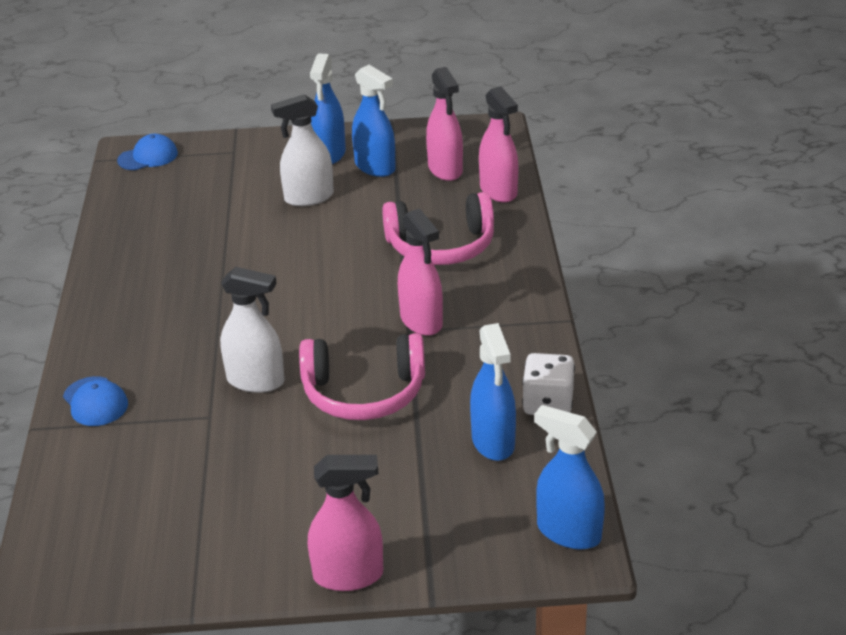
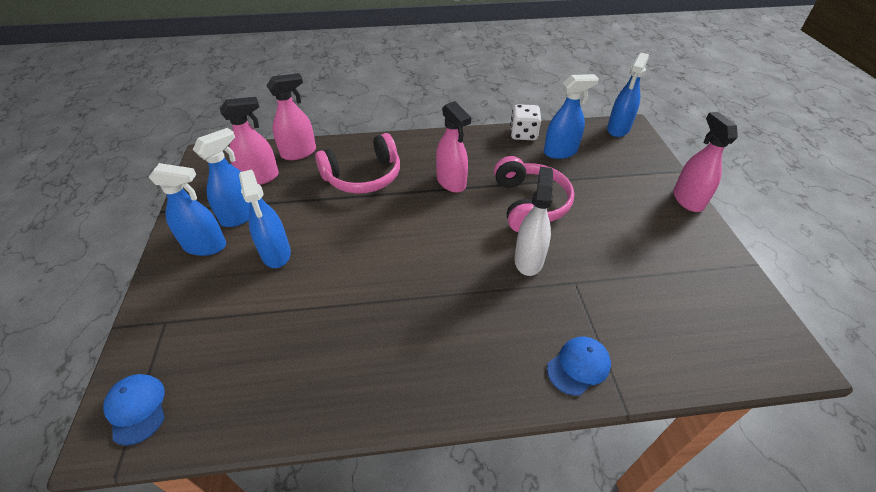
camera: 95 degrees left, 10 degrees up
(308, 197) = (276, 253): white spray bottle -> blue spray bottle
(421, 321) = (451, 182): pink spray bottle -> pink spray bottle turned 90 degrees clockwise
(441, 246) = (363, 176): pink headphones -> pink headphones turned 75 degrees clockwise

